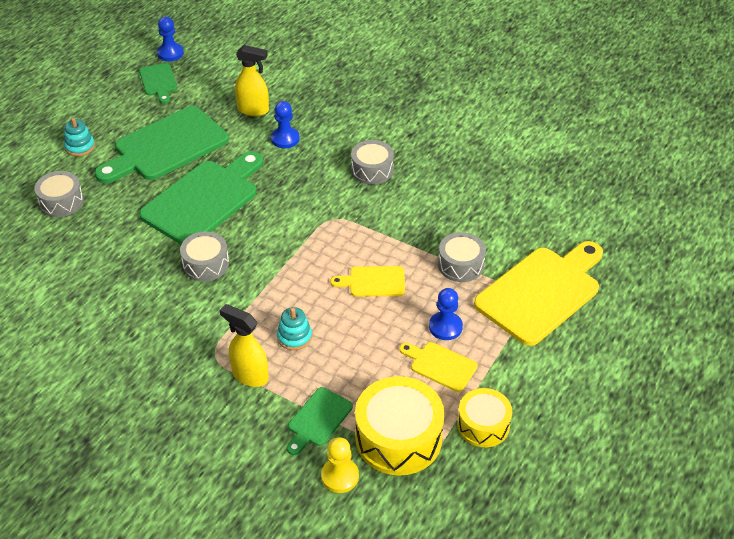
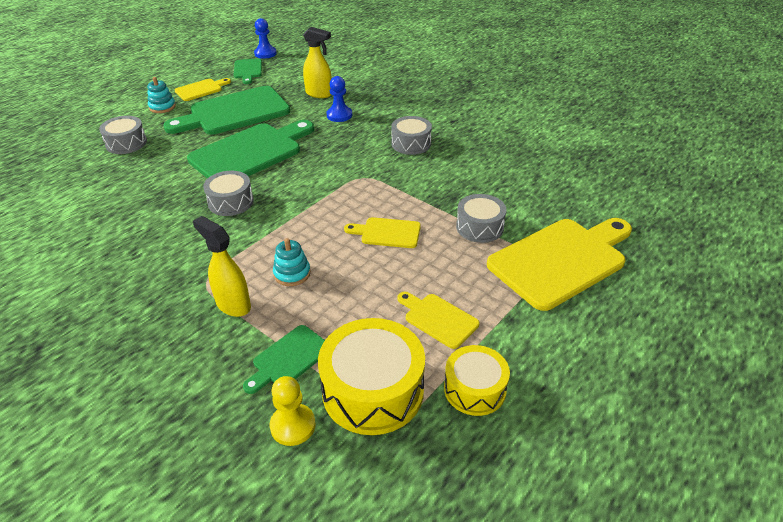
camera: 10 degrees right, 5 degrees down
(114, 116) = (201, 89): none -> yellow cutting board
(445, 327) = (452, 282): blue pawn -> none

